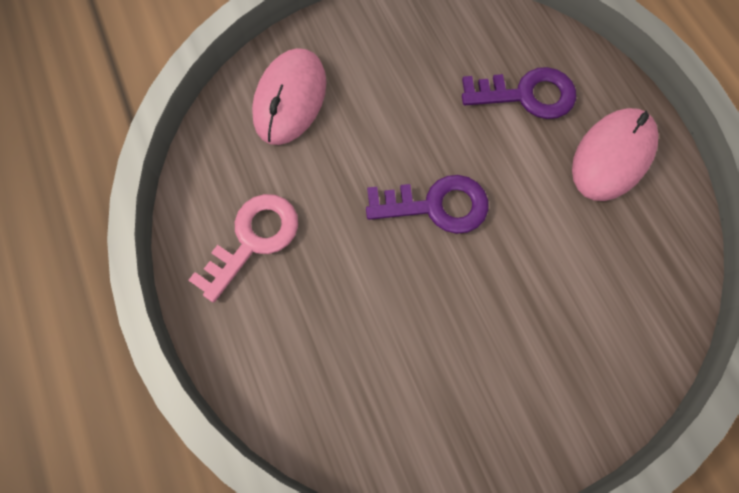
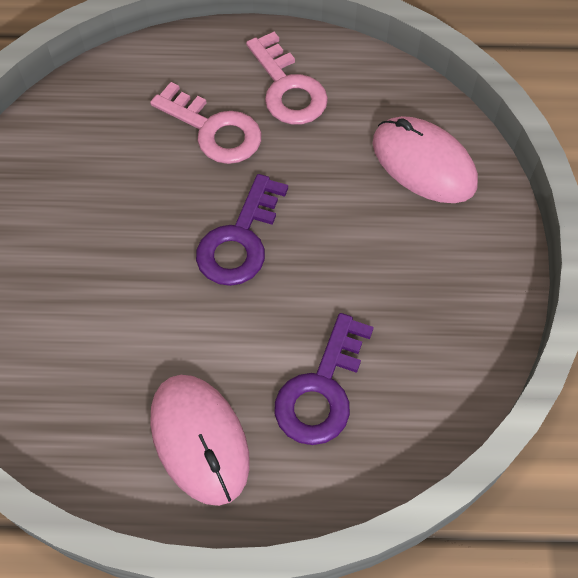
camera: 115 degrees right, 10 degrees down
(332, 283) = (214, 130): none -> pink key

